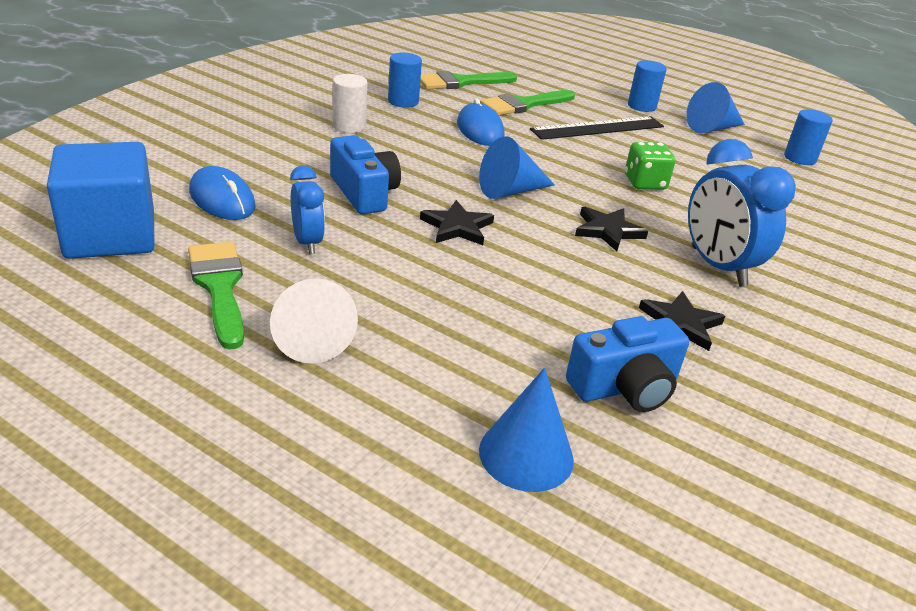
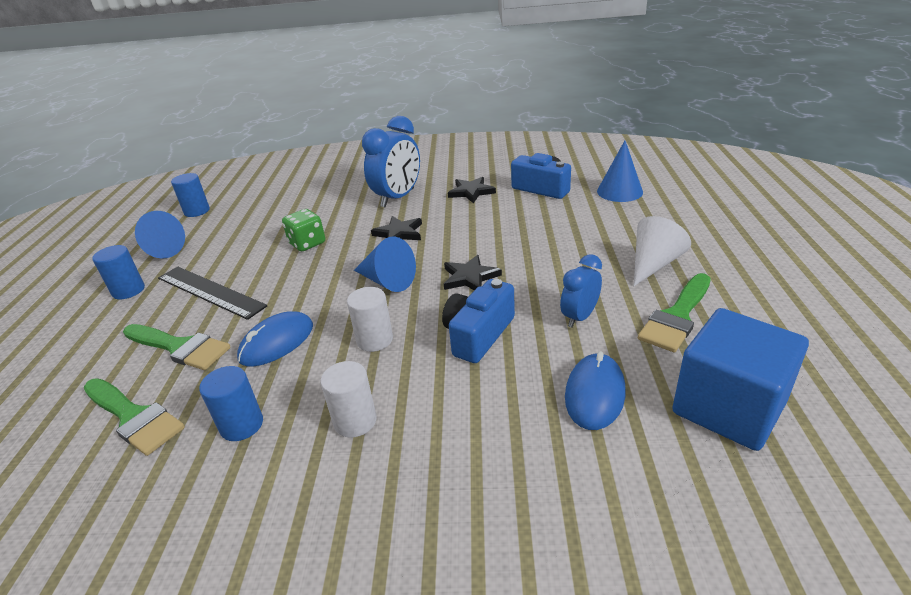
camera: 115 degrees left, 0 degrees up
(426, 157) = (374, 340): none -> white cylinder

